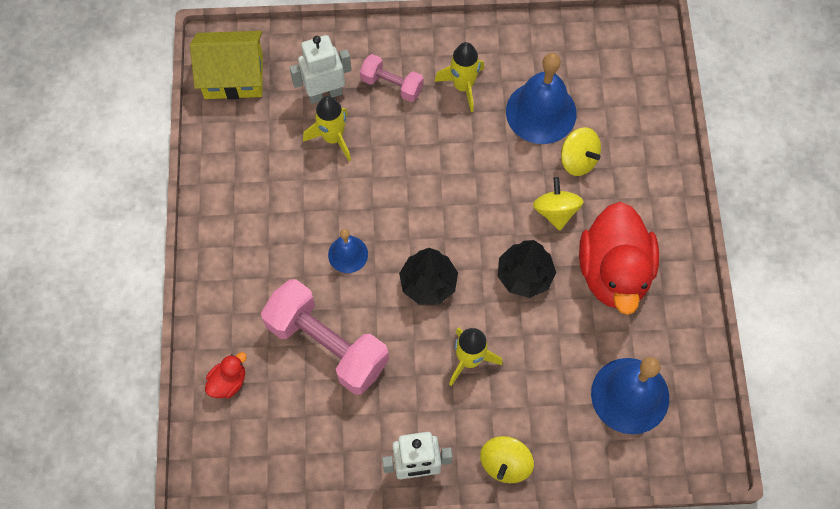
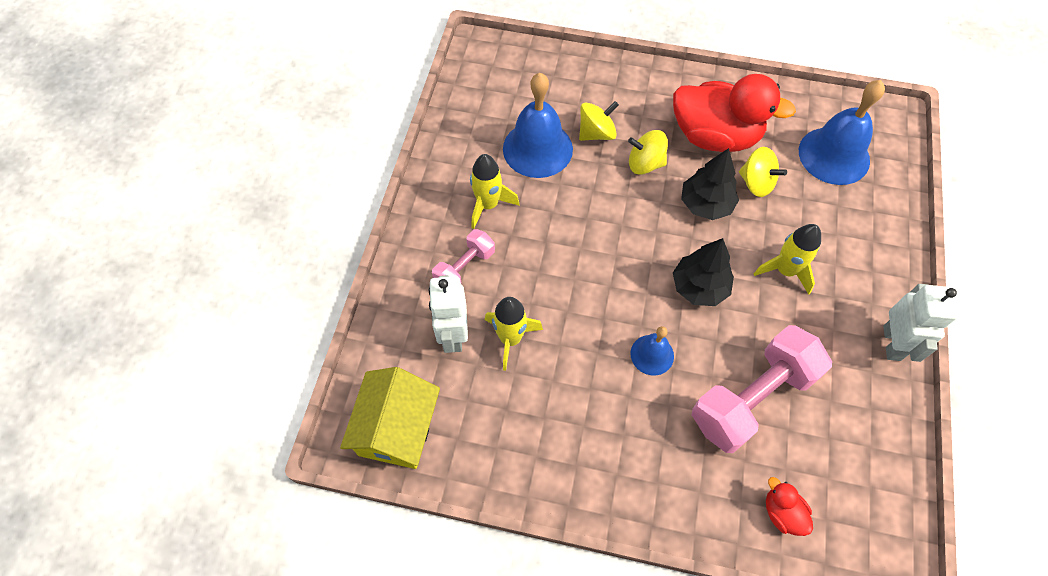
camera: 75 degrees left, 5 degrees down
(505, 463) = (892, 266): yellow spinning top -> yellow spinning top (756, 183)

